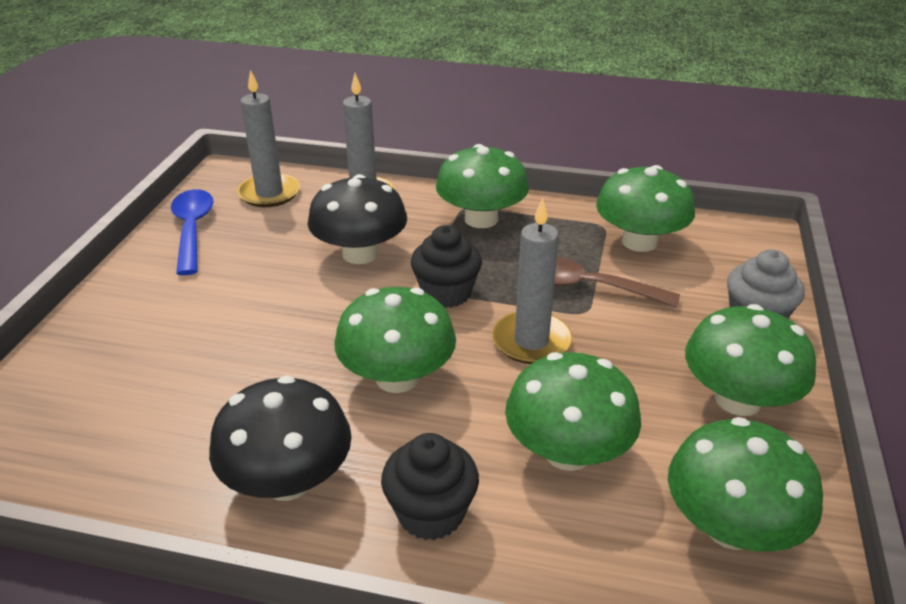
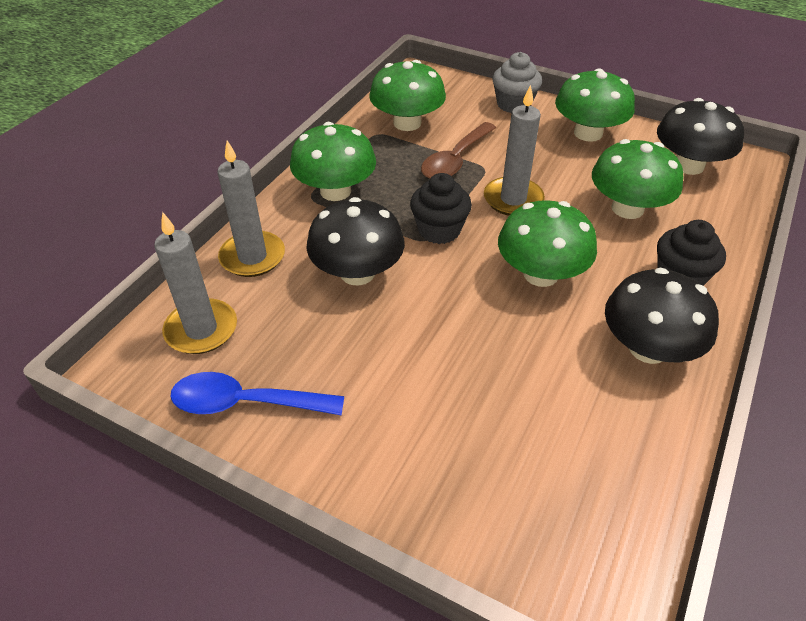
camera: 75 degrees left, 10 degrees up
(730, 527) = (688, 165): green mushroom -> black mushroom

